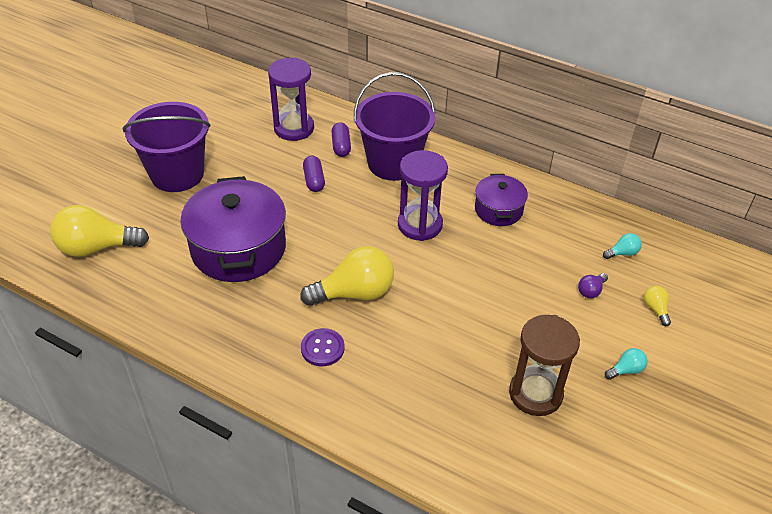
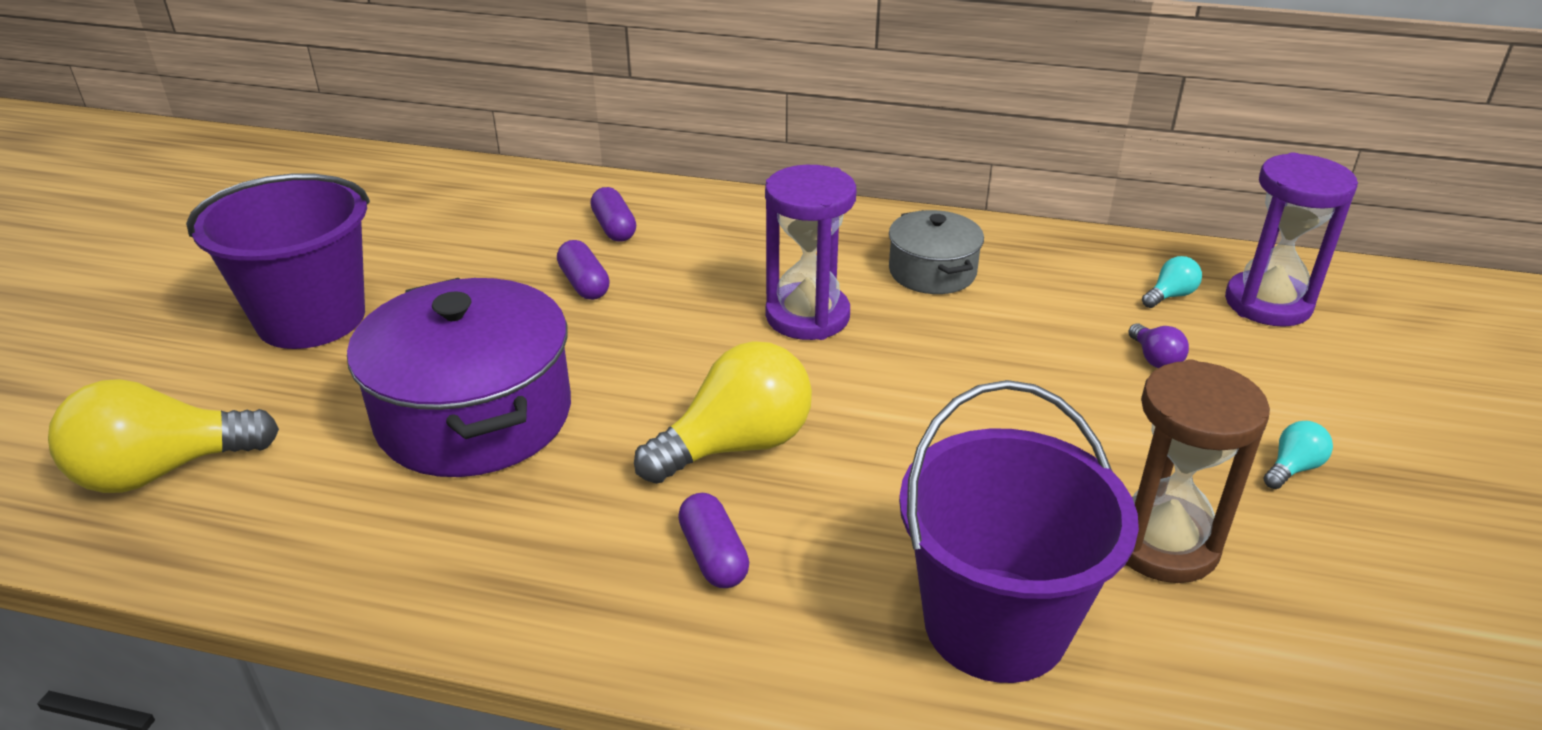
camera: 15 degrees left, 10 degrees down
(294, 128) = (518, 216): purple hourglass -> purple hourglass (1268, 304)
(322, 348) = (713, 556): purple button -> purple capsule
(393, 163) = (718, 237): purple bucket -> purple bucket (995, 624)
(498, 210) = (932, 272): purple pot -> grey pot
(591, 291) = (1155, 359): purple light bulb -> purple light bulb turned 45 degrees counterclockwise
(655, 309) = (1276, 365): yellow light bulb -> none

